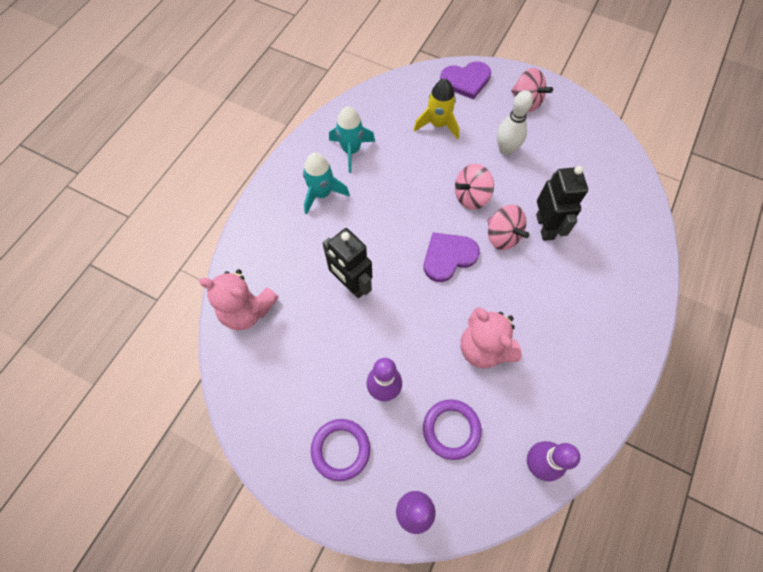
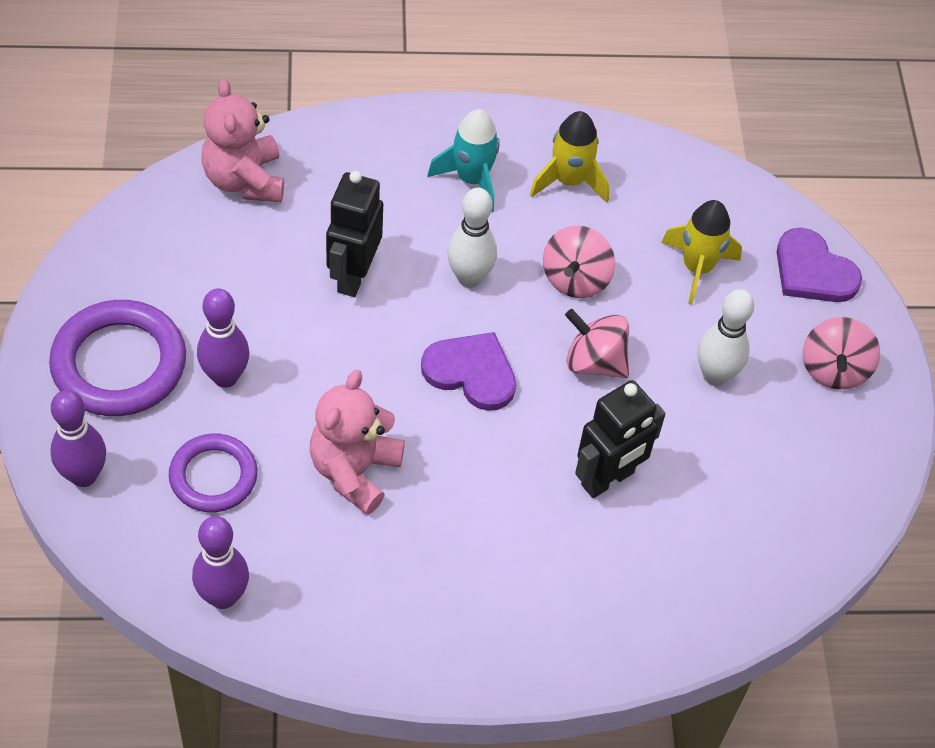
camera: 55 degrees right, 10 degrees down
(340, 449) = (119, 364): purple ring -> purple ring, size x1.58
(351, 150) = (569, 181): turquoise rocket -> yellow rocket
(386, 227) = (469, 278): none -> white bowling pin
(502, 236) = (552, 428): pink spinning top -> pink spinning top (575, 279)

